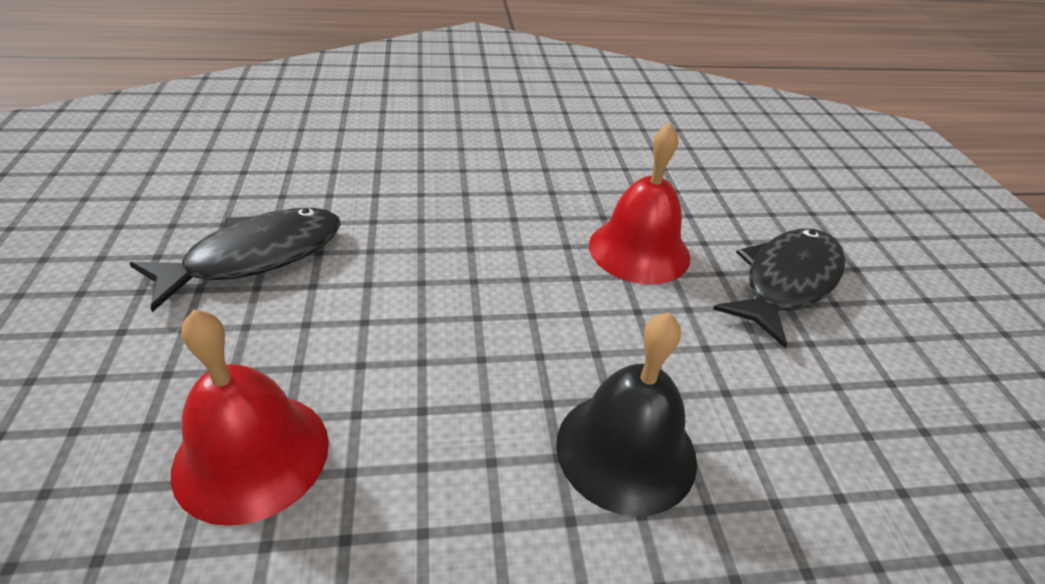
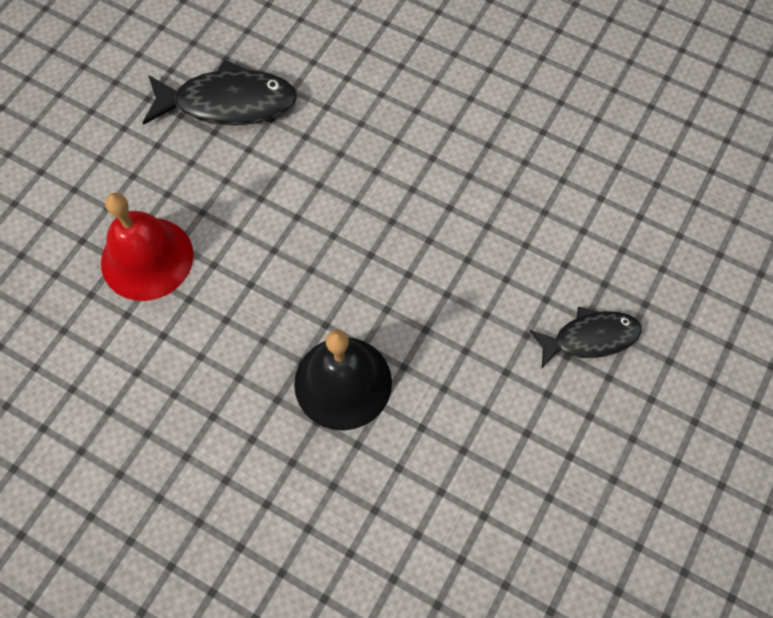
camera: 40 degrees right, 25 degrees up
(639, 250) = (502, 243): red bell -> none
(786, 282) = (590, 338): black fish -> black fish, size x0.65

